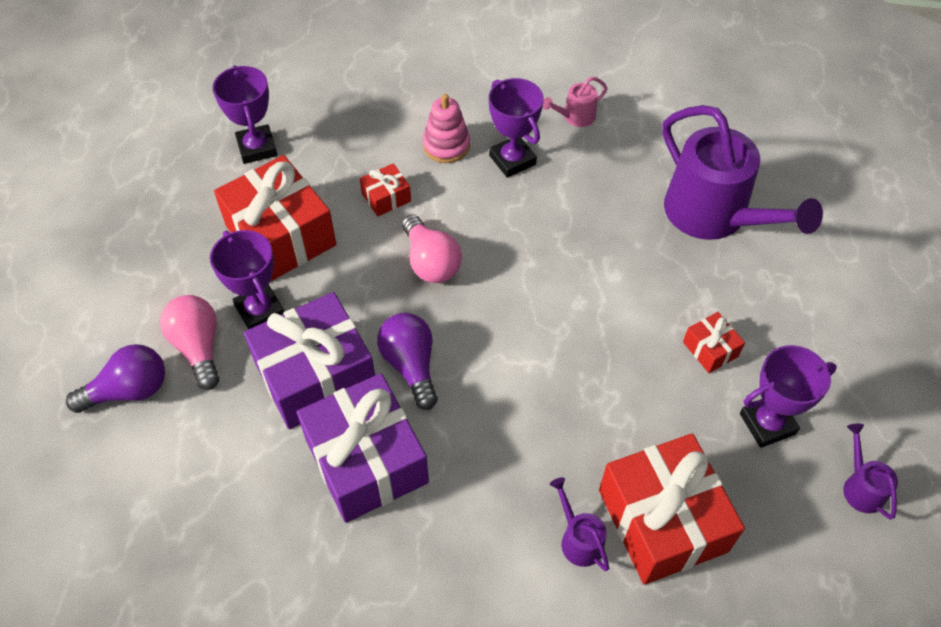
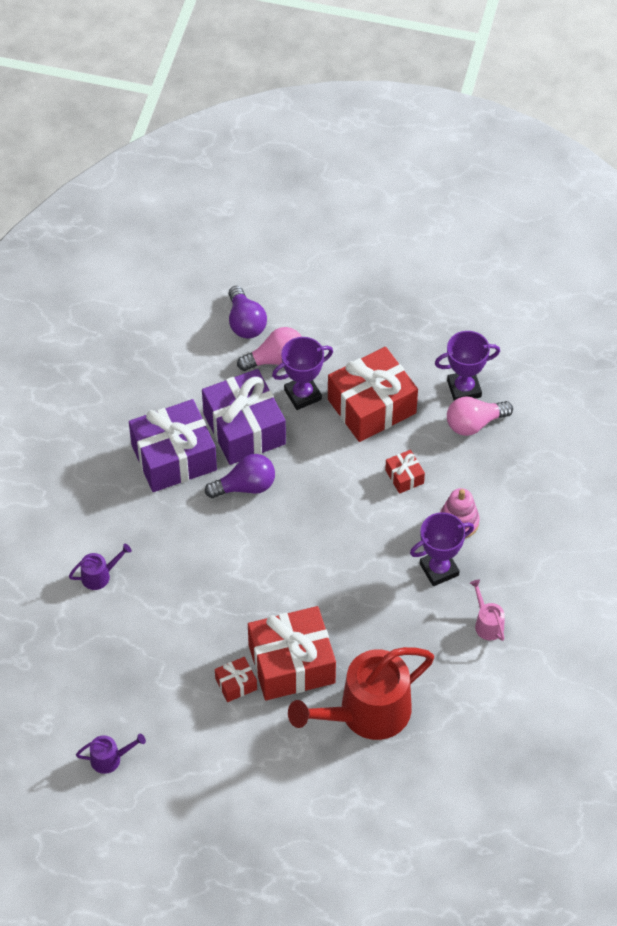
camera: 95 degrees right, 0 degrees up
(430, 262) = (337, 504): pink light bulb -> pink light bulb (474, 423)
(662, 520) = (105, 627): red gift -> red gift (291, 664)
(714, 215) = (366, 713): purple watering can -> red watering can
(767, 424) = (168, 709): purple trophy -> none

